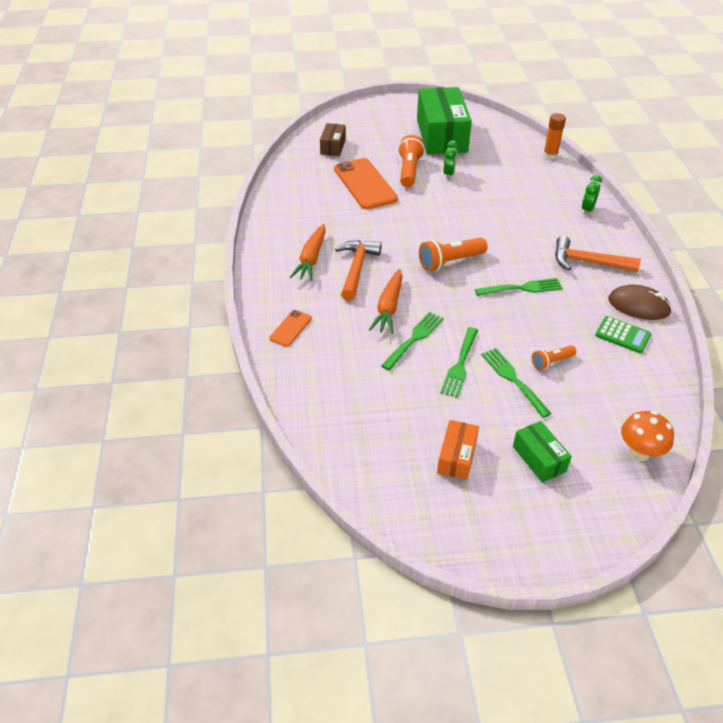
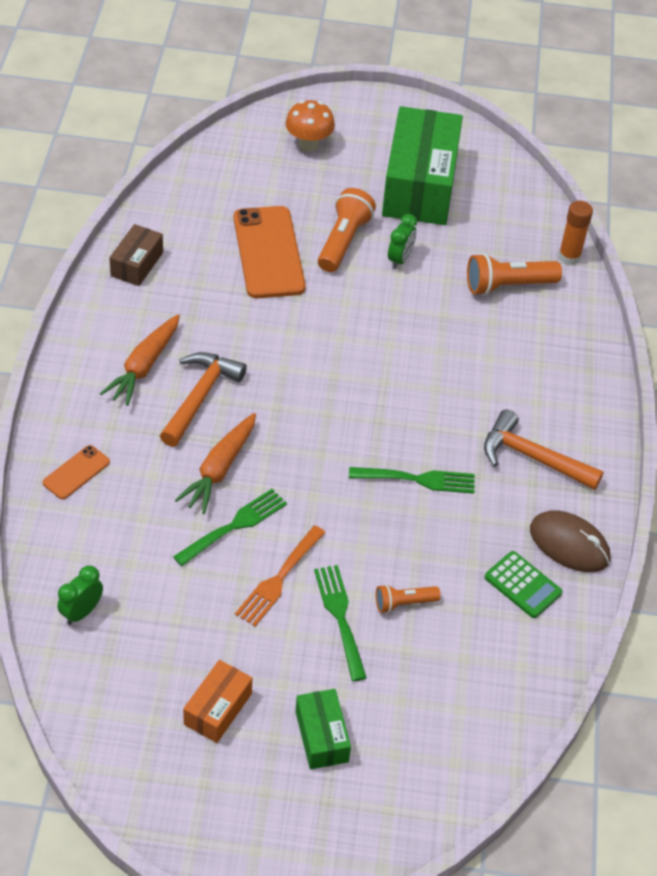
camera: 10 degrees right, 5 degrees up
(333, 146) = (248, 173): brown box -> brown box (137, 264)
(450, 262) = (335, 414): orange flashlight -> orange flashlight (508, 286)
(460, 364) = (279, 578): green fork -> orange fork
(587, 209) = (577, 367): green clock -> green clock (82, 612)
(639, 452) = (456, 759): orange mushroom -> orange mushroom (308, 145)

